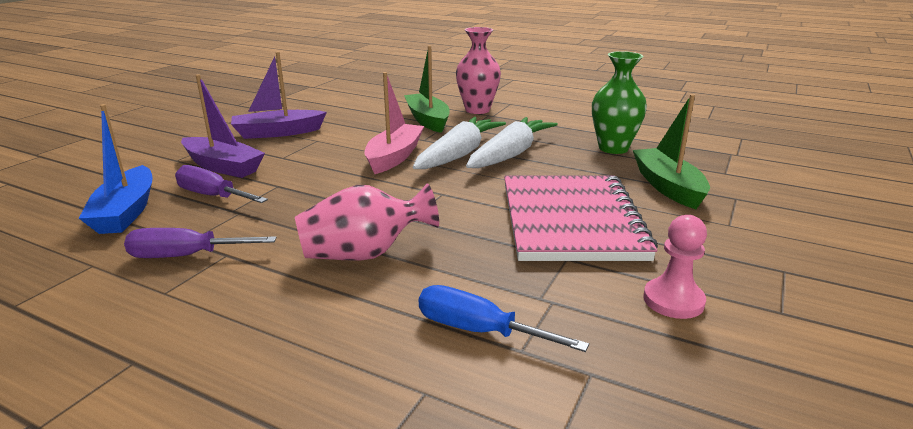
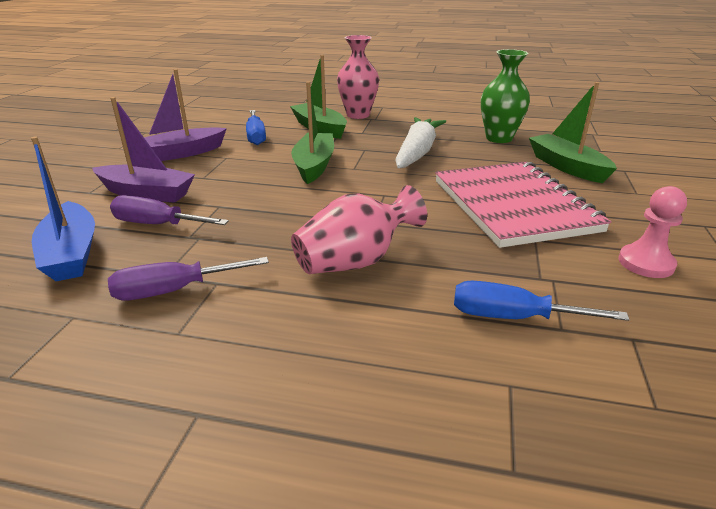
camera: 15 degrees left, 5 degrees up
(359, 123) = (256, 136): none -> blue screwdriver
(394, 157) = (314, 165): pink boat -> green boat
(459, 154) = (372, 157): white carrot -> none

